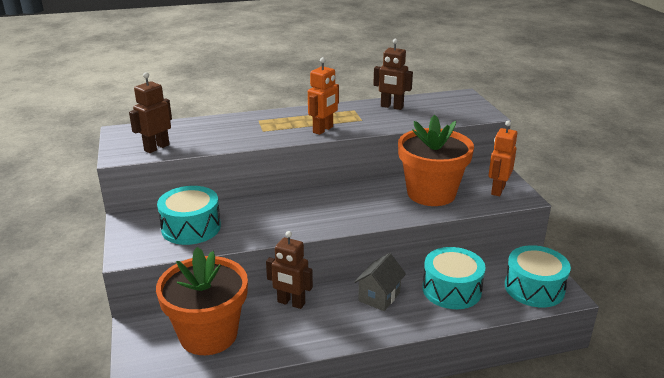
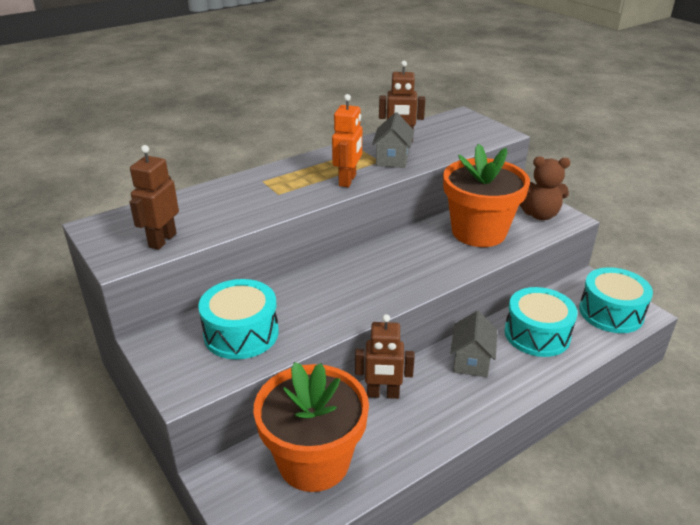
camera: 20 degrees left, 5 degrees up
(372, 120) = (392, 159): none -> grey house
(497, 190) = (540, 215): orange robot -> brown teddy bear

